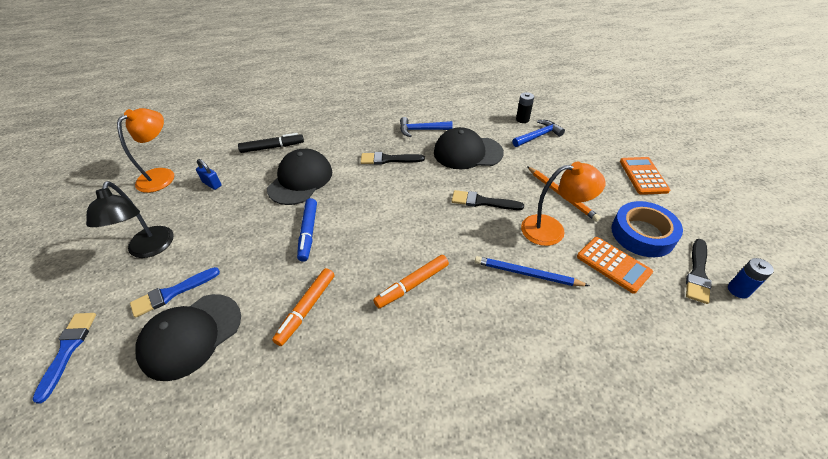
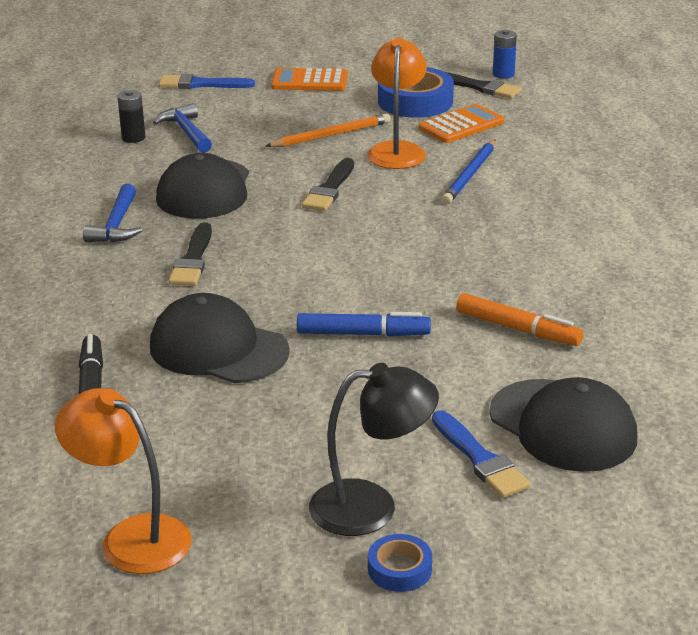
camera: 85 degrees left, 15 degrees down
(68, 350) = (592, 550): blue brush -> blue brush (201, 84)
(97, 263) = (399, 569): none -> blue tape
(212, 184) = (191, 457): blue padlock -> none
(412, 285) = (481, 249): orange marker -> none

